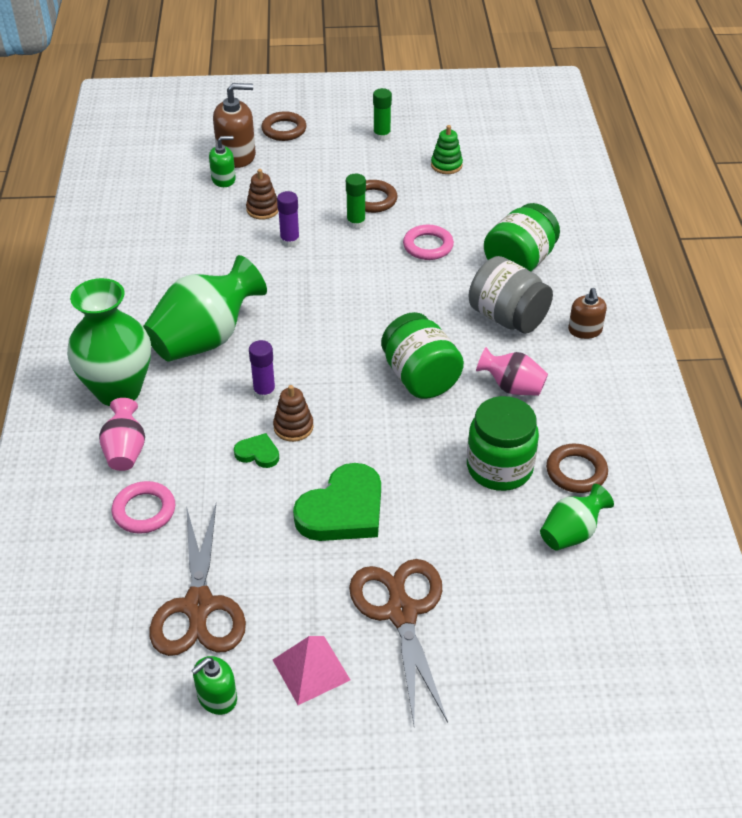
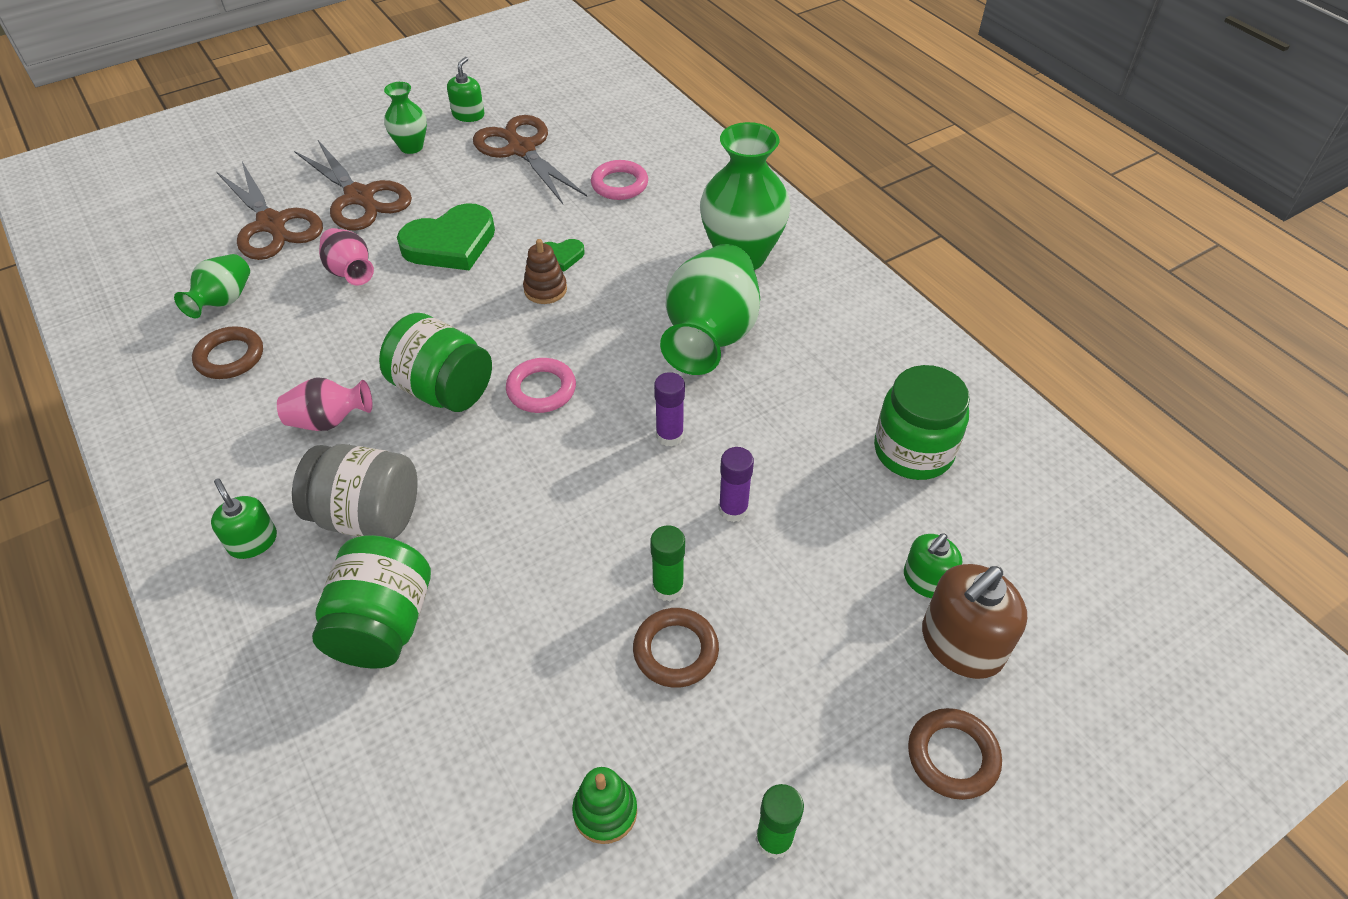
camera: 150 degrees right, 5 degrees up
(125, 451) = (680, 215): pink vase -> pink vase (350, 272)
(263, 209) = (817, 548): brown stacking toy -> none
(264, 392) = (600, 309): purple glue stick -> purple glue stick (669, 435)
(311, 669) = (411, 147): pink pyramid -> green vase
(343, 510) = (450, 243): green heart -> green heart turned 135 degrees counterclockwise
(428, 246) = (536, 592): pink ring -> pink ring (541, 389)
(499, 468) = (314, 331): green jar -> green jar (913, 451)
(504, 613) = (272, 225): none -> brown scissors
(585, 330) = (253, 541): brown soap dispenser -> green soap dispenser

